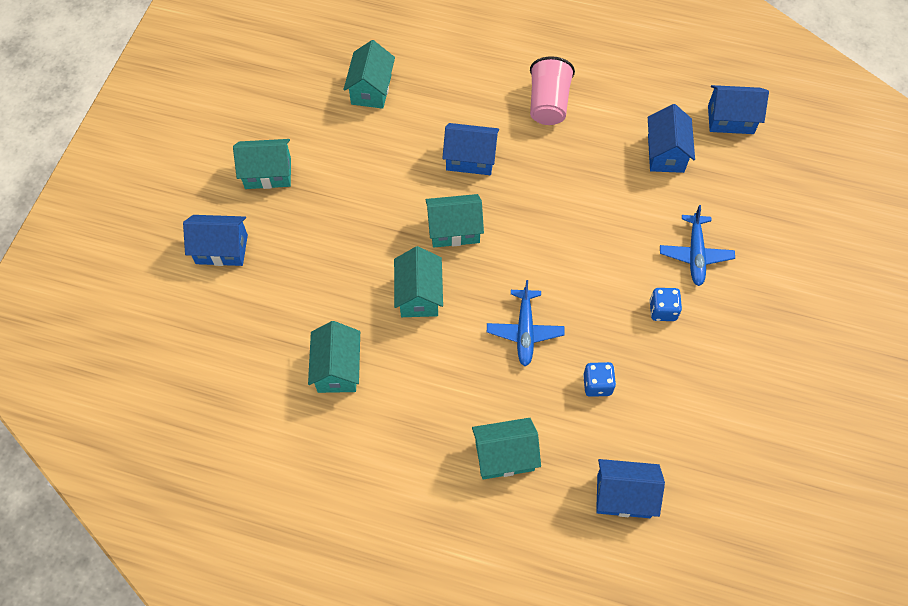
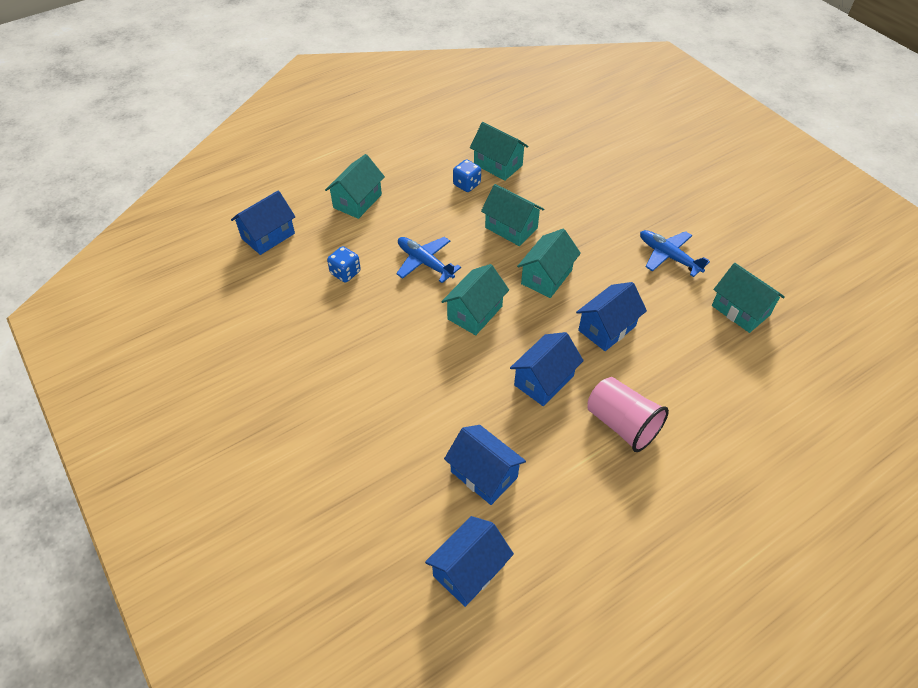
camera: 130 degrees right, 10 degrees down
(221, 249) = (644, 159): blue house -> blue house (544, 380)
(268, 173) = (695, 209): turquoise house -> turquoise house (475, 312)
(662, 310) = (351, 350): blue dice -> blue dice (467, 184)
(695, 254) = (369, 411): blue plane -> blue plane (669, 256)

